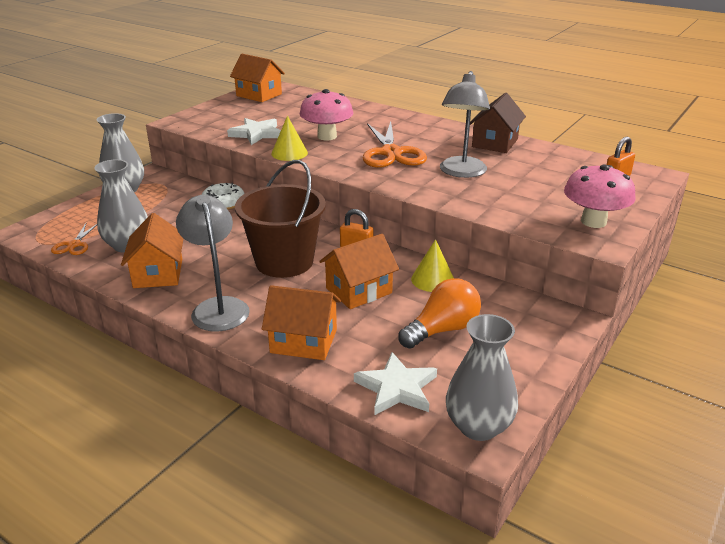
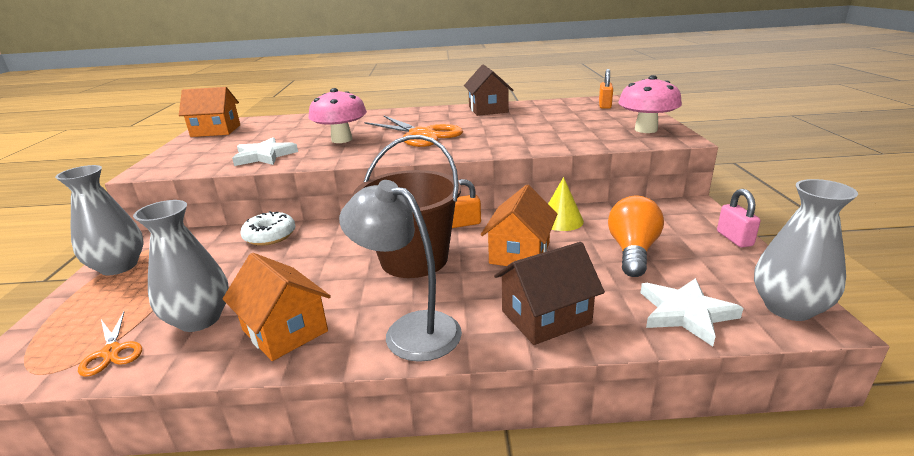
camera: 35 degrees left, 5 degrees down
(289, 153) = (326, 159): yellow cone -> none
(304, 341) = (546, 317): orange house -> brown house
(461, 172) = (501, 130): grey lamp -> none
(548, 362) = (734, 239): none -> pink padlock

